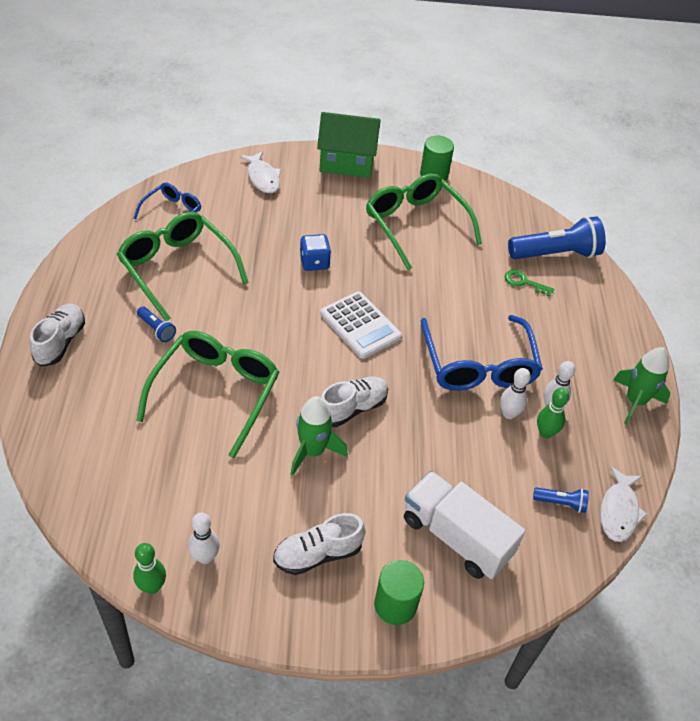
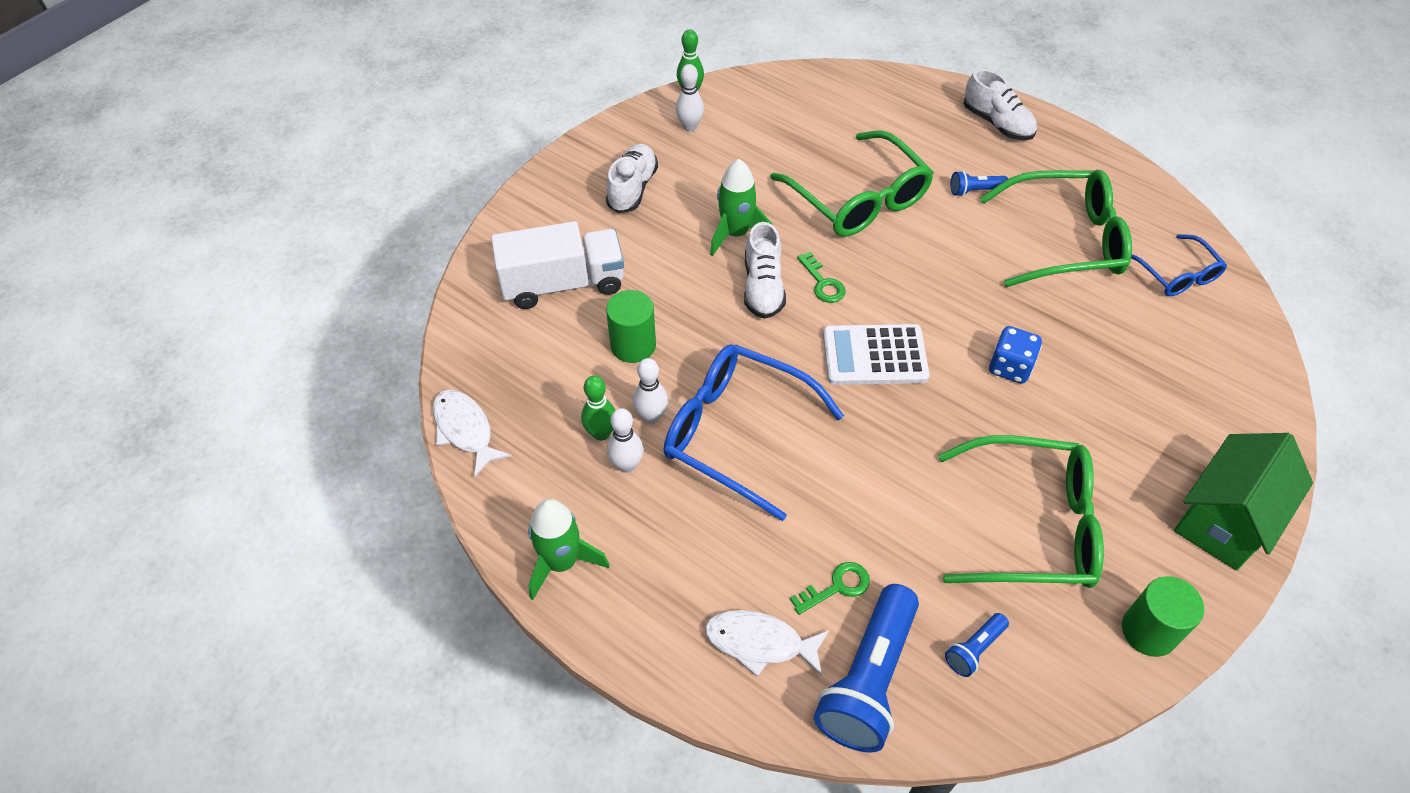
camera: 130 degrees right, 5 degrees up
(263, 178) = (1221, 397): white fish -> white fish (760, 643)
(320, 377) = (823, 283): none -> green key
(395, 605) = (546, 211): green cylinder -> green cylinder (633, 345)
(560, 503) = (518, 386): blue flashlight -> blue flashlight (974, 649)

